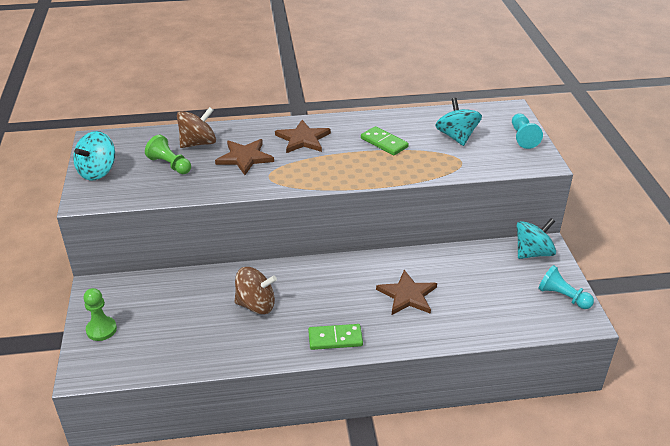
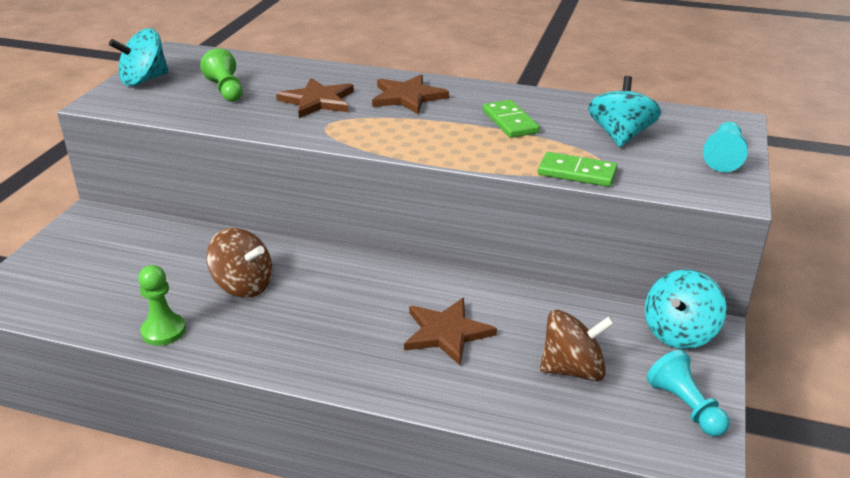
camera: 25 degrees right, 5 degrees down
(101, 329) = (52, 260): green pawn -> green pawn (163, 331)
(198, 143) = (280, 76): brown spinning top -> brown spinning top (573, 369)
(335, 338) = (304, 356): green domino -> green domino (577, 173)
(533, 253) = (679, 333): turquoise spinning top -> turquoise spinning top turned 135 degrees clockwise

